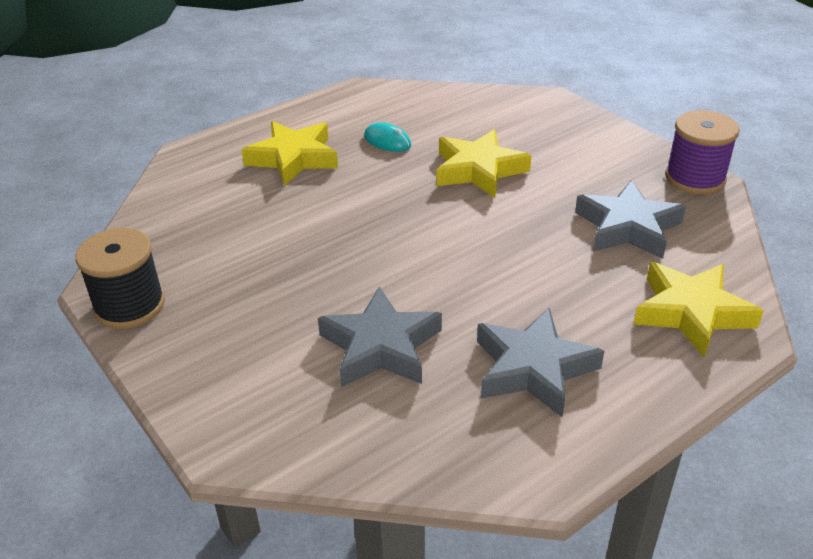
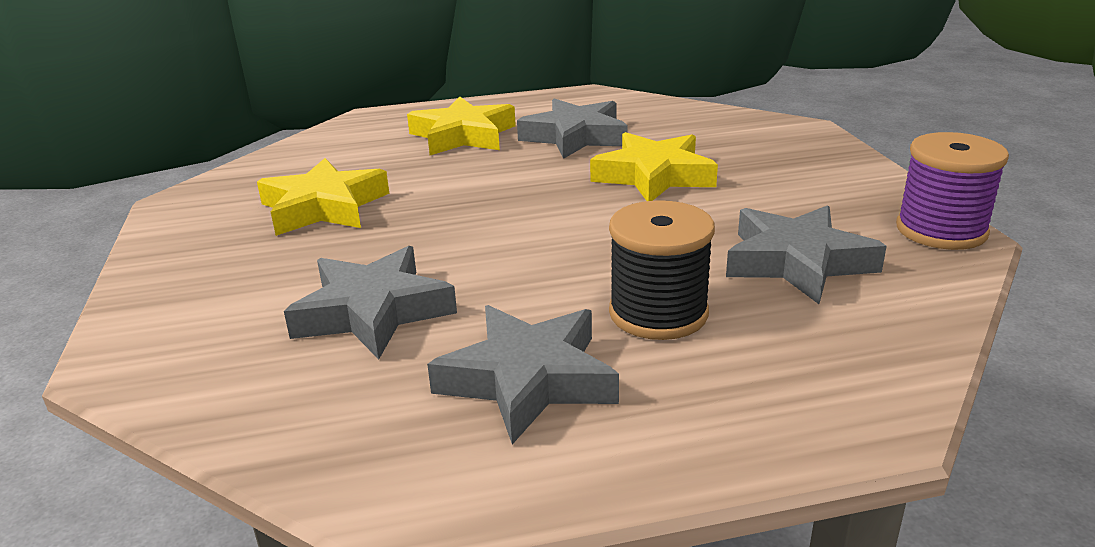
camera: 25 degrees right, 10 degrees down
(129, 306) = (179, 221): black spool -> black spool (658, 313)
(387, 141) = (575, 137): turquoise mouse -> grey star
(691, 313) = (810, 373): yellow star -> yellow star (324, 207)

